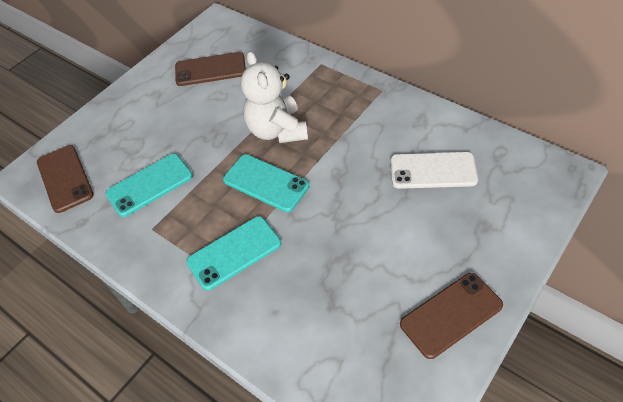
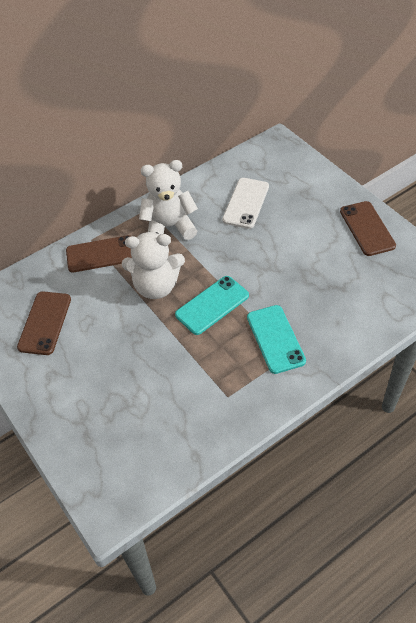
camera: 75 degrees left, 0 degrees up
(65, 178) = (131, 469): brown phone -> brown phone (101, 254)
(149, 185) = (175, 393): turquoise phone -> none
(363, 115) = (169, 227): none -> white teddy bear

